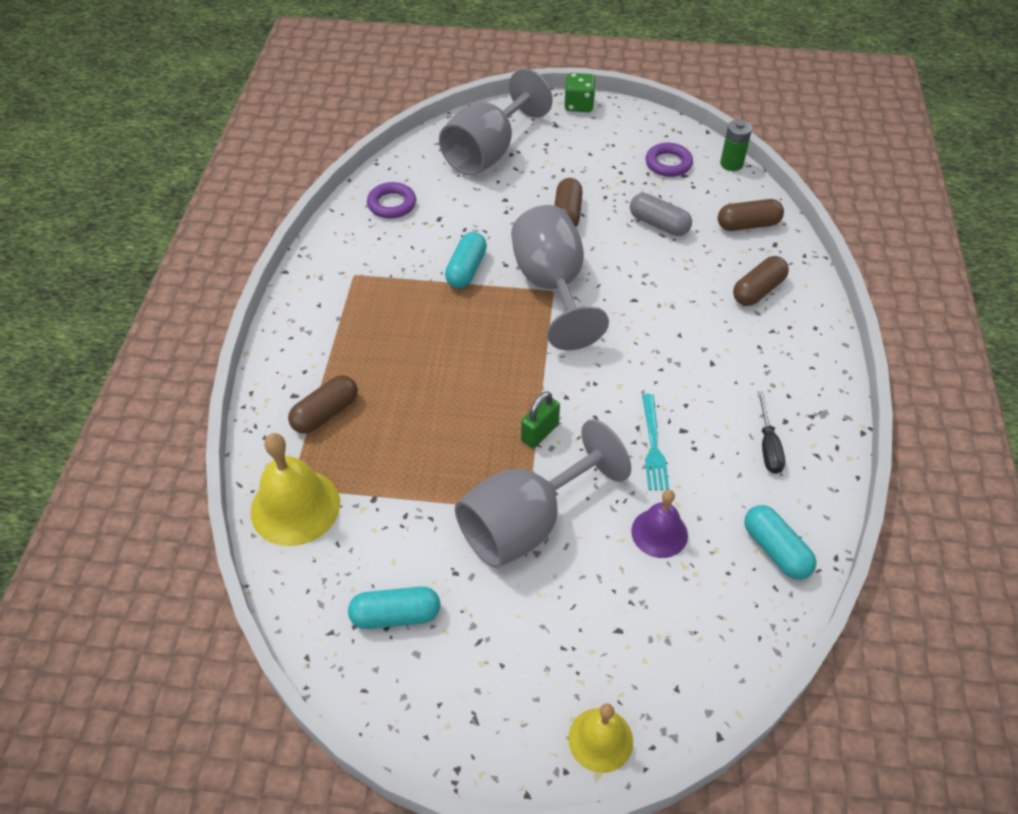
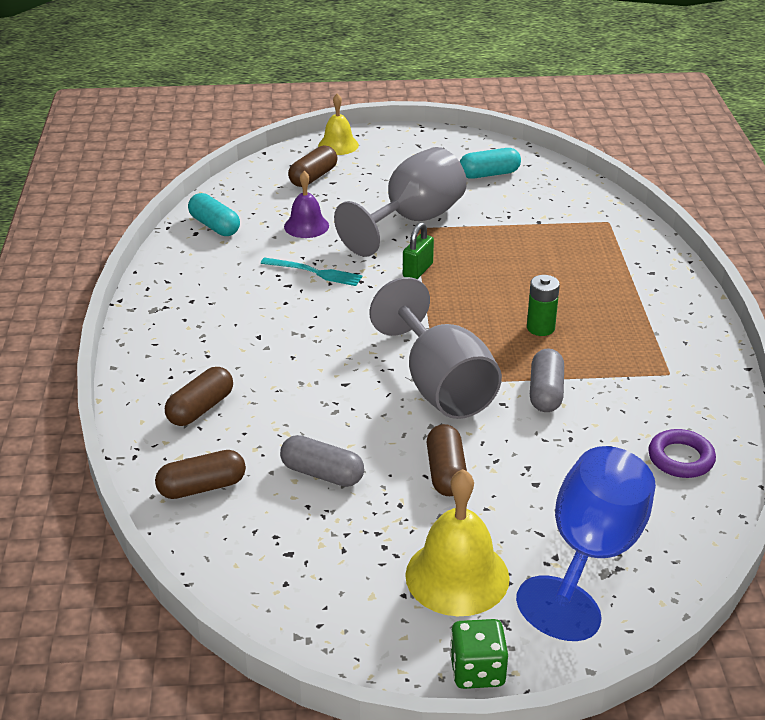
camera: 170 degrees right, 15 degrees down
(295, 507) = (596, 212): yellow bell -> yellow bell (457, 576)
(325, 413) = (614, 264): brown capsule -> brown capsule (313, 177)
(466, 269) = (546, 392): turquoise capsule -> grey capsule
(488, 152) = (591, 554): grey goblet -> blue goblet
(653, 446) = (315, 272): turquoise fork -> turquoise fork turned 120 degrees clockwise
(668, 163) = (313, 570): purple ring -> none
(731, 164) = (215, 582): green battery -> green battery (540, 328)
(768, 446) = (211, 282): black screwdriver -> none

